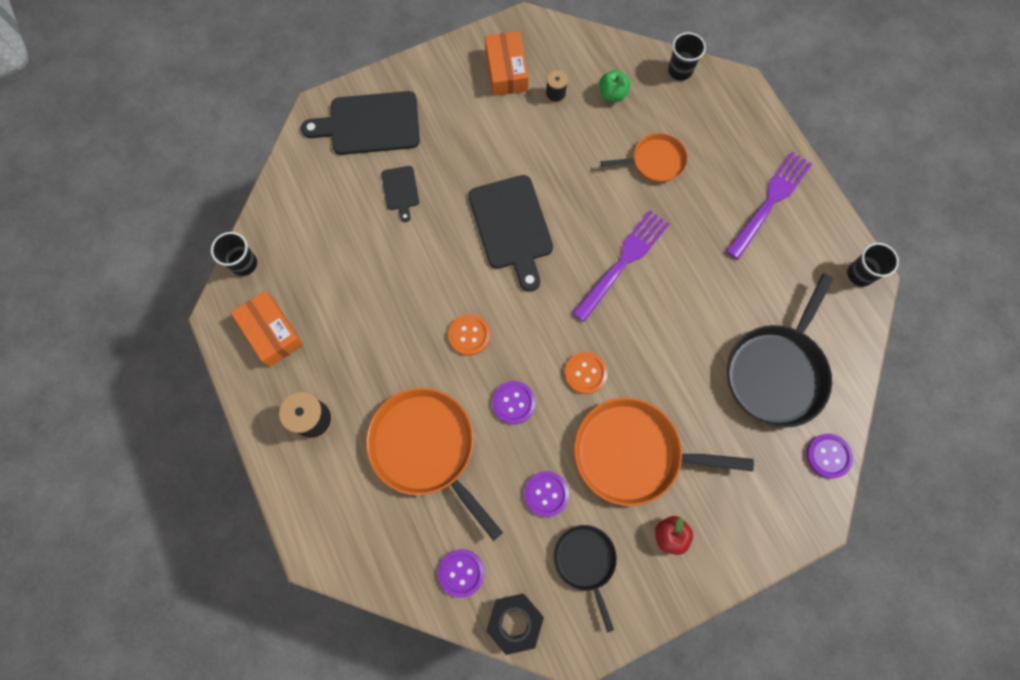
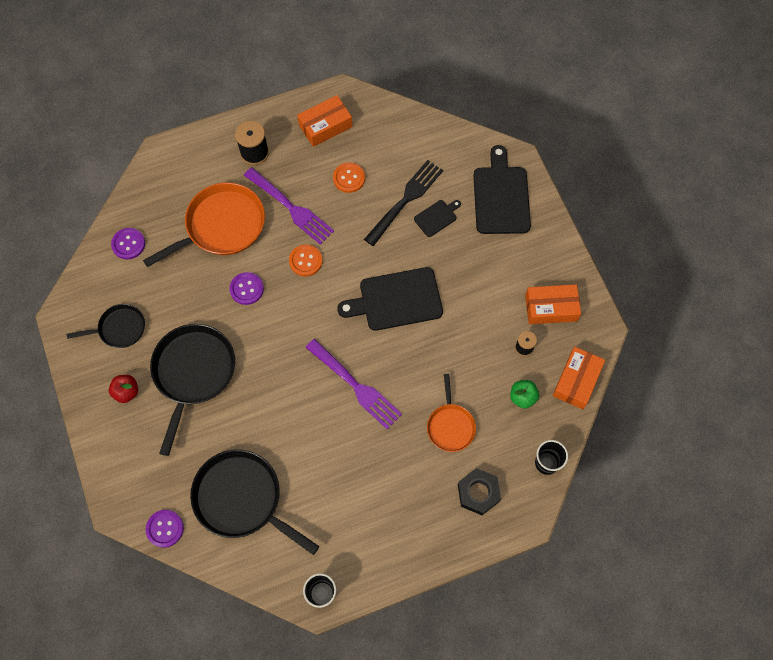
camera: 95 degrees right, 5 degrees down
(244, 264) = (382, 107): black cup -> none
(379, 227) = (405, 200): none -> black fork
(400, 190) = (437, 217): black cutting board -> black cutting board turned 150 degrees clockwise
(514, 622) = (88, 276): black nut -> black nut (478, 493)
(546, 494) = (173, 306): purple button -> none
(585, 373) = (263, 344): orange button -> orange button (349, 178)
(587, 45) = (576, 381): none -> orange box
(632, 453) = (193, 372): orange pan -> black pan
(770, 201) = (402, 524): purple fork -> purple fork (290, 207)

